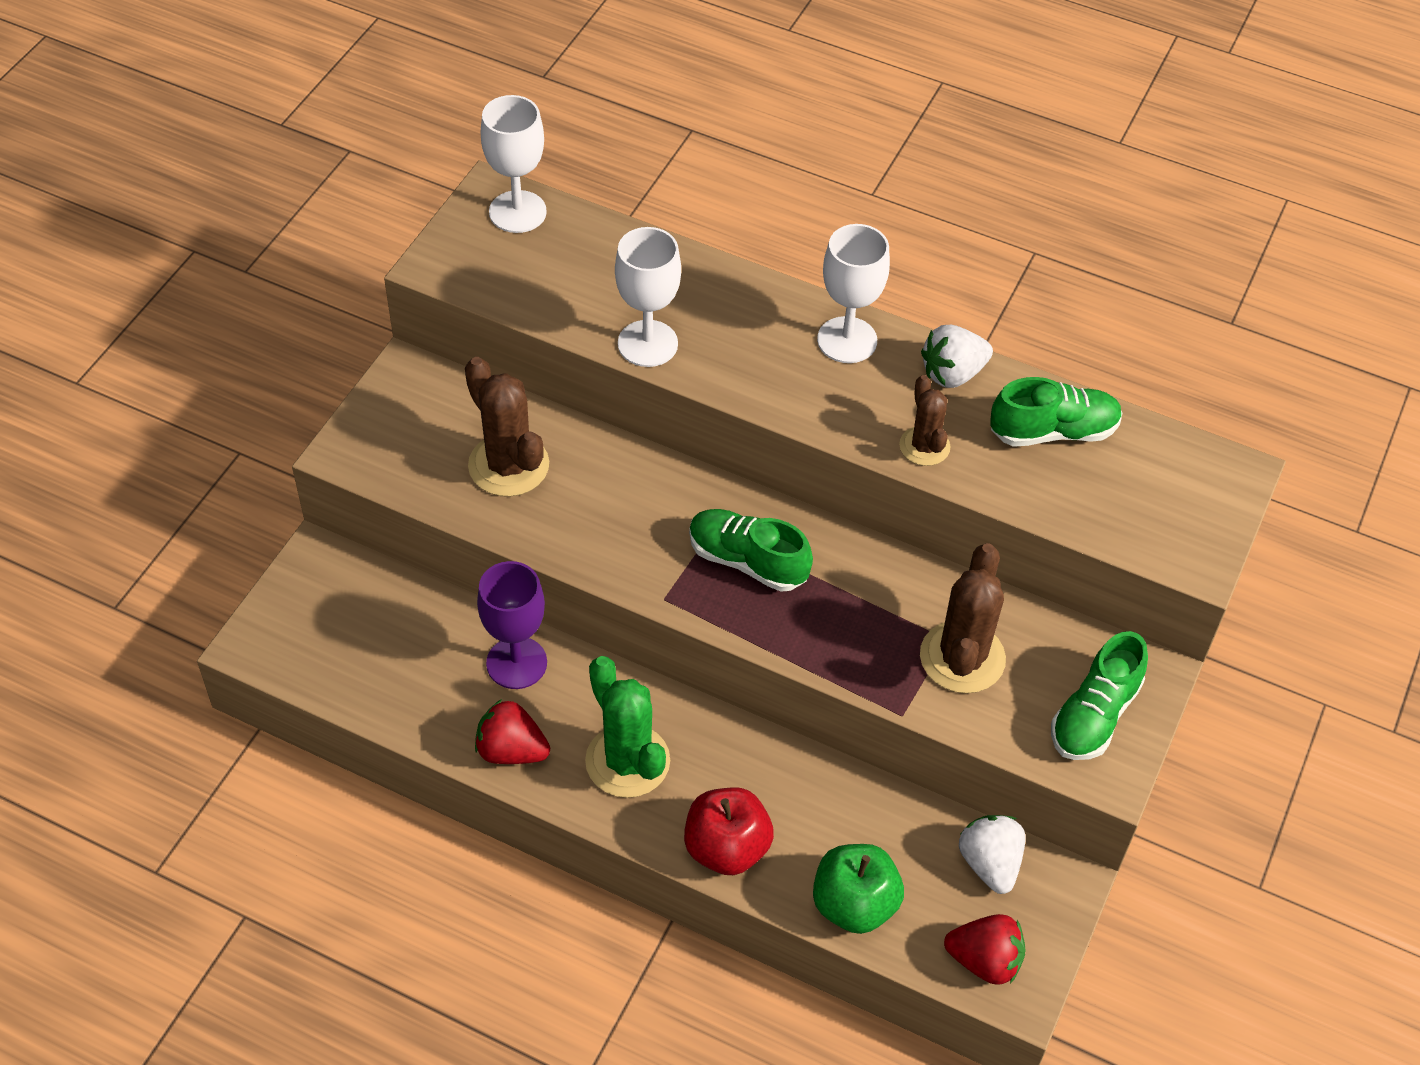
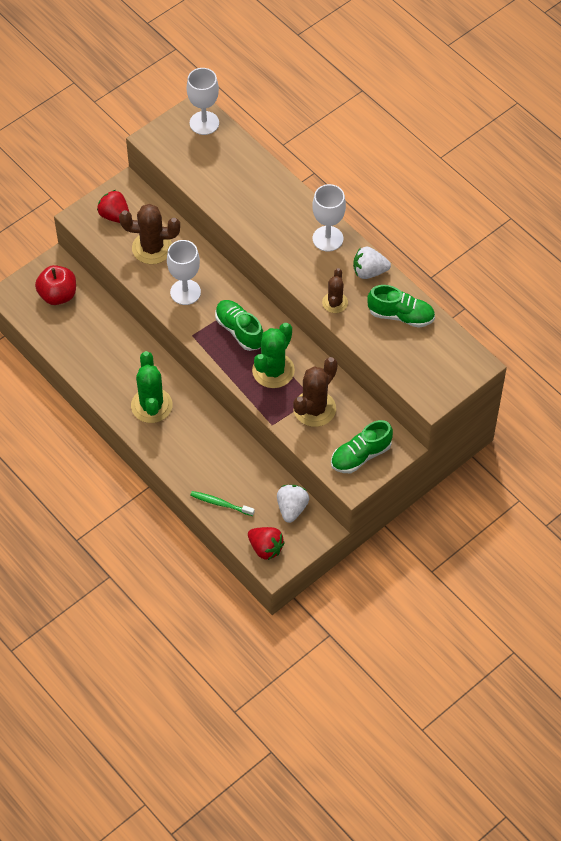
camera: 25 degrees right, 5 degrees up
(508, 465) = (152, 248): brown cactus -> brown cactus turned 75 degrees counterclockwise
(511, 750) = (102, 383): red strawberry -> red strawberry (115, 216)
(516, 663) = (123, 343): purple goblet -> none
(647, 344) = (232, 210): white goblet -> white goblet (185, 292)
(726, 848) = (176, 459): red apple -> red apple (58, 295)
(849, 613) = (273, 370): none -> green cactus
(854, 904) = (220, 503): green apple -> green toothbrush

